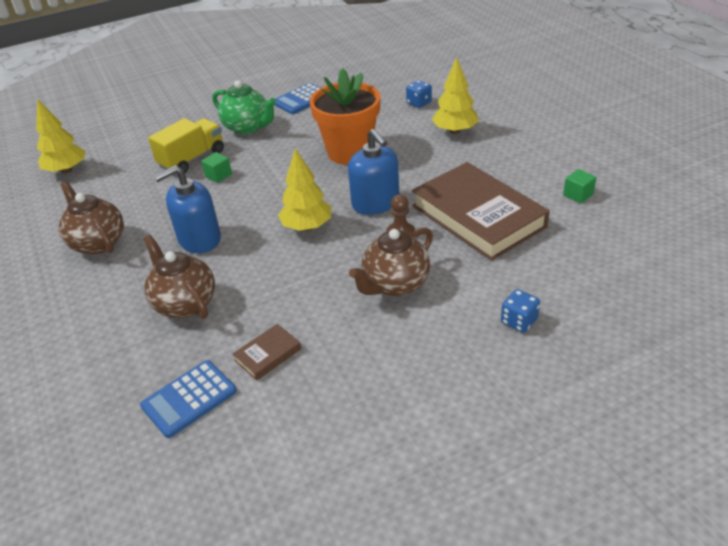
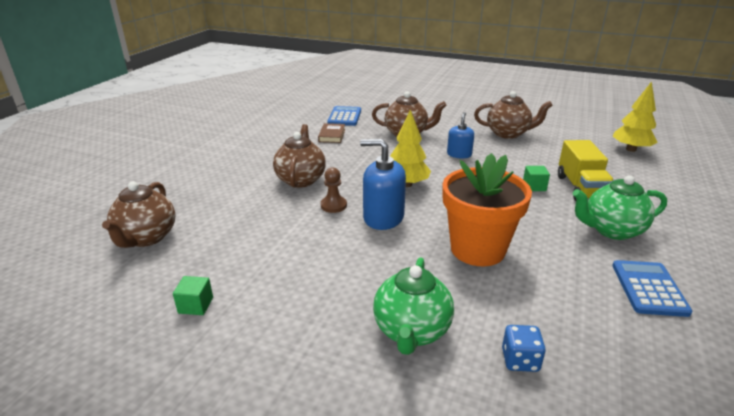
camera: 135 degrees right, 10 degrees down
(199, 239) = (459, 154): blue soap dispenser -> blue soap dispenser, size x0.62
(455, 131) = (411, 331): yellow tree -> green teapot
(478, 216) = (284, 242): brown book -> none
(519, 321) = (200, 191): blue dice -> none
(601, 276) = (146, 238): none -> brown teapot

